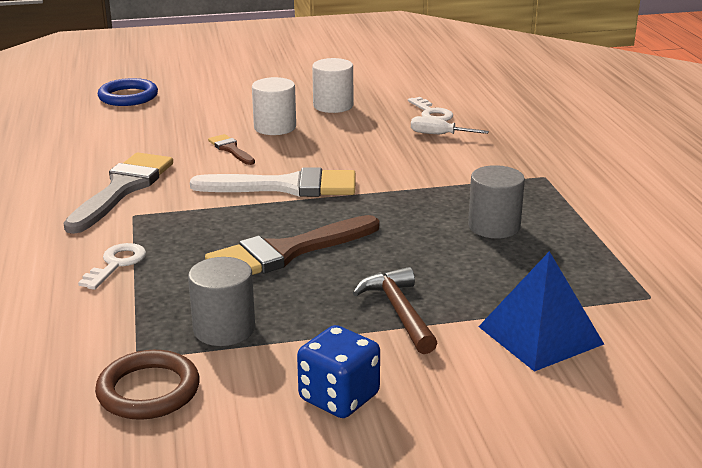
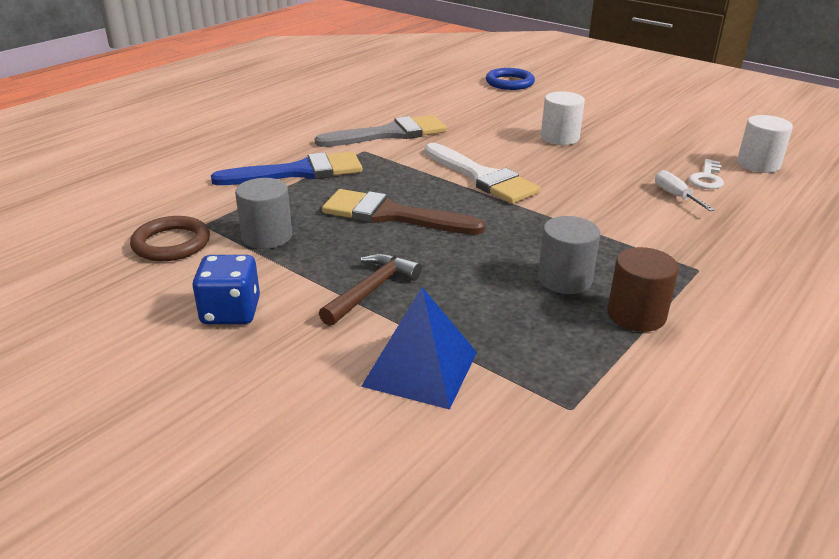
camera: 50 degrees right, 5 degrees up
(116, 264) = (299, 172): white key -> blue brush
(231, 149) = (500, 139): brown brush -> none
(333, 106) = (635, 141): white cylinder -> white cylinder (758, 164)
(571, 223) = (636, 315): none -> brown cylinder

